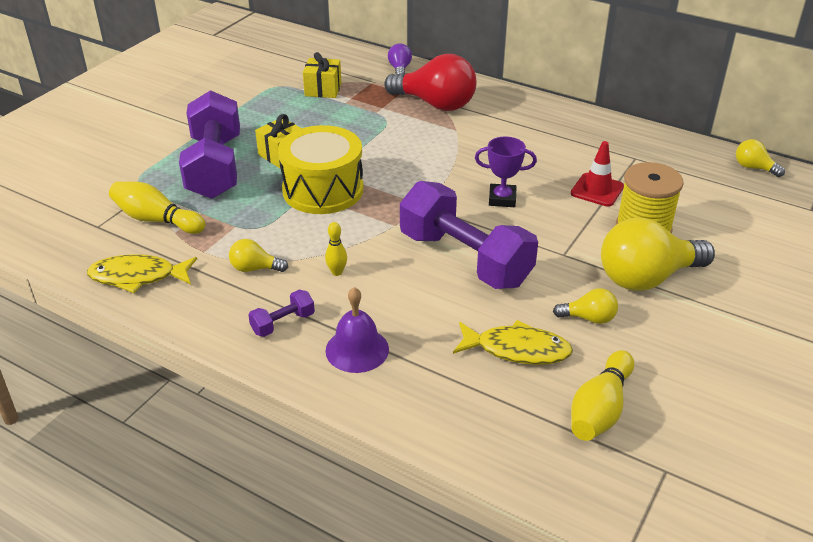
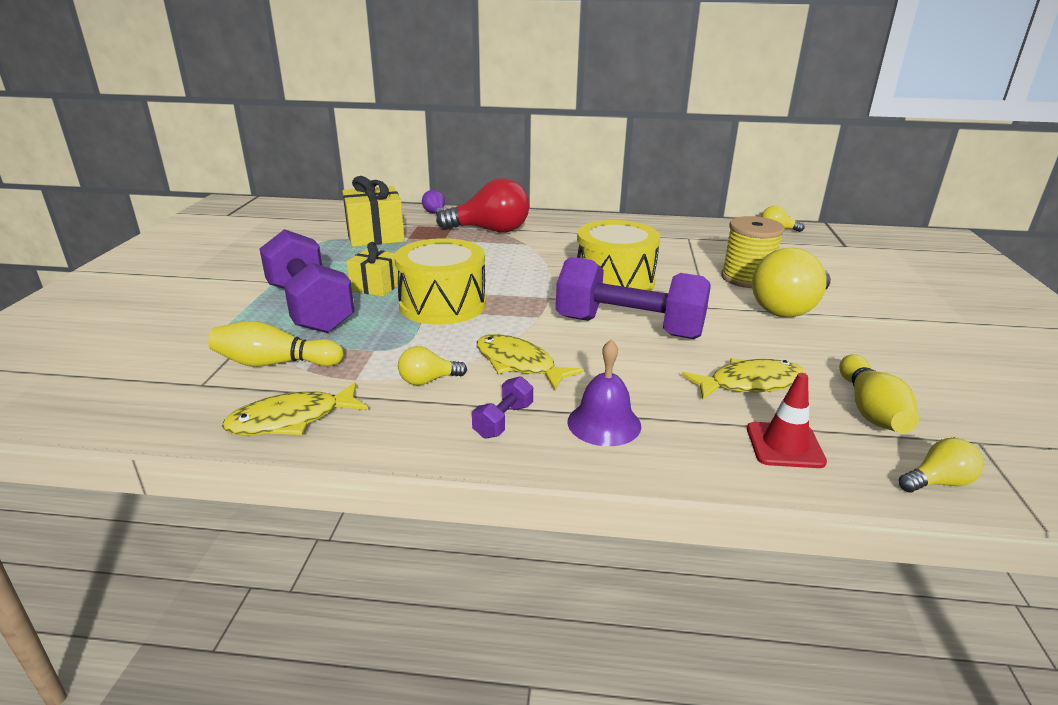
camera: 25 degrees left, 10 degrees down
(323, 89) = (375, 236): yellow gift -> yellow gift, size x1.59
(337, 272) = (518, 364): yellow bowling pin -> yellow fish
(502, 199) = (614, 280): purple trophy -> yellow drum
(589, 318) = (779, 346): yellow light bulb -> yellow light bulb (938, 482)
(597, 190) = (683, 261): red traffic cone -> red traffic cone (784, 445)

